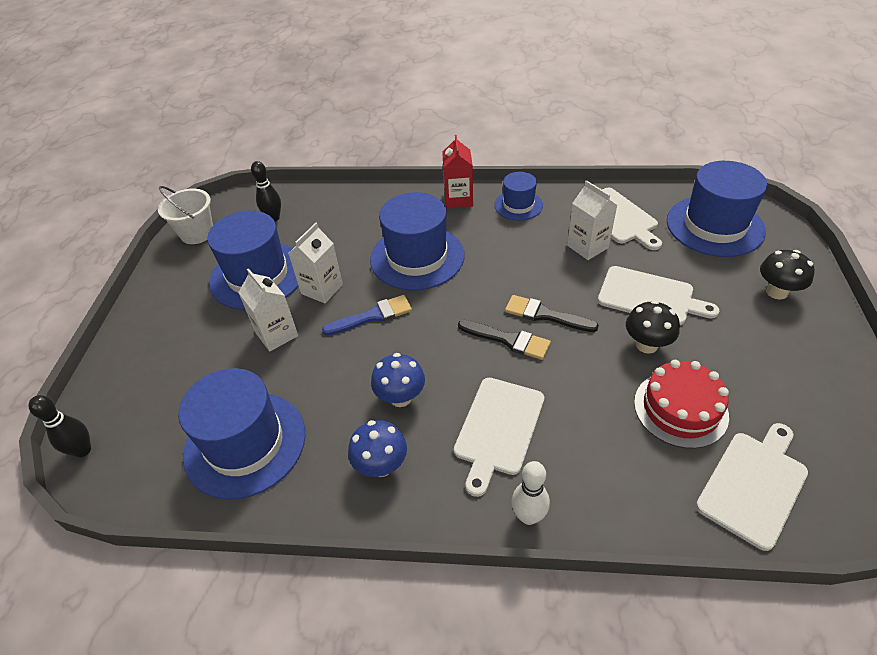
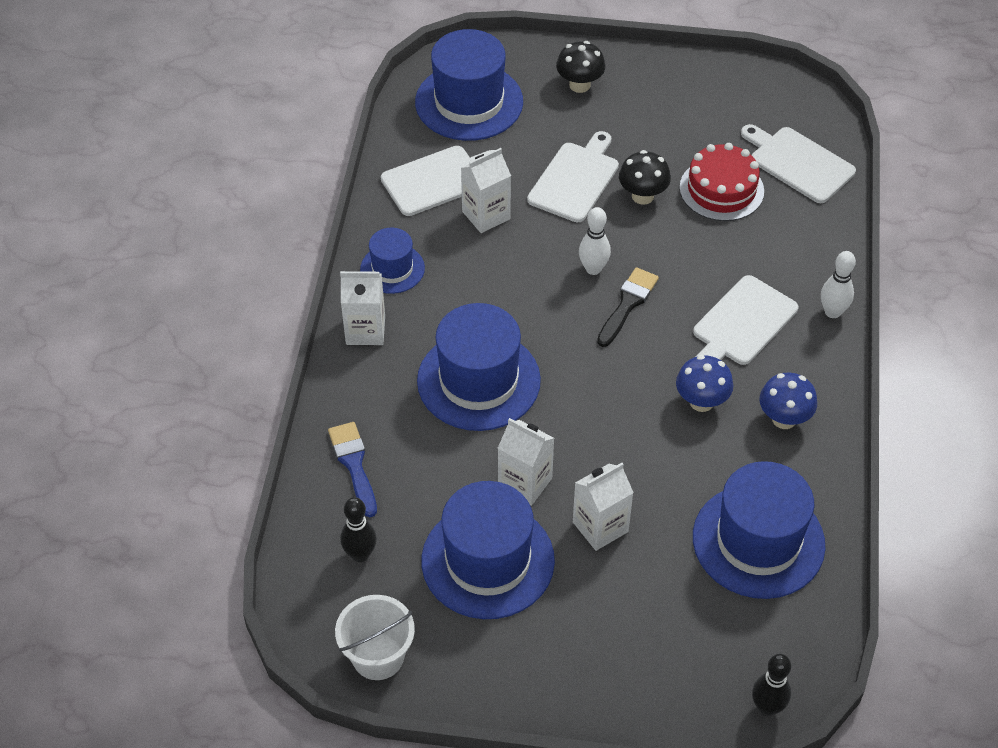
camera: 90 degrees left, 5 degrees up
(373, 316) = (579, 427): blue brush -> blue brush (354, 464)
(458, 199) = (365, 330): red carton -> white carton
(498, 429) = (742, 324): white cutting board -> white cutting board turned 105 degrees clockwise
(545, 315) = (593, 269): black brush -> white bowling pin

